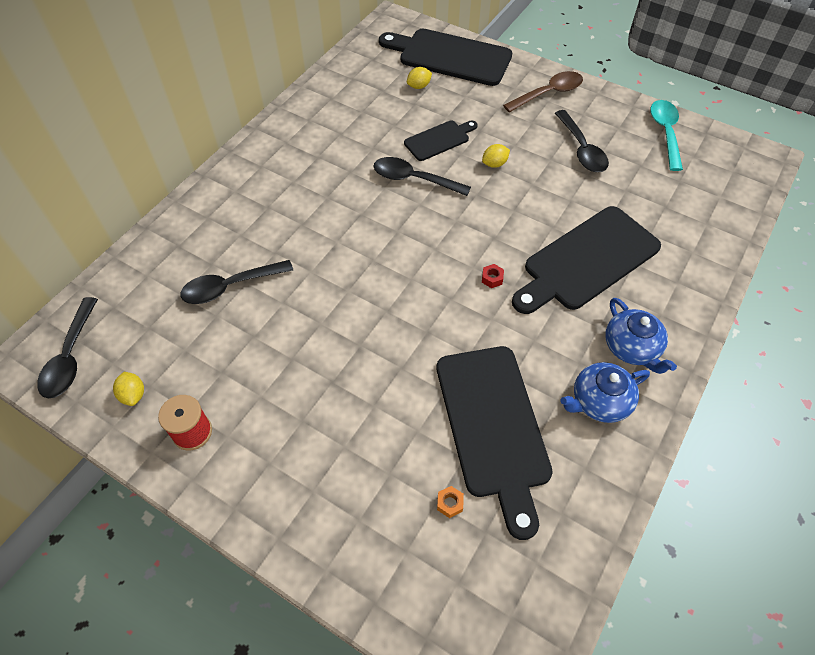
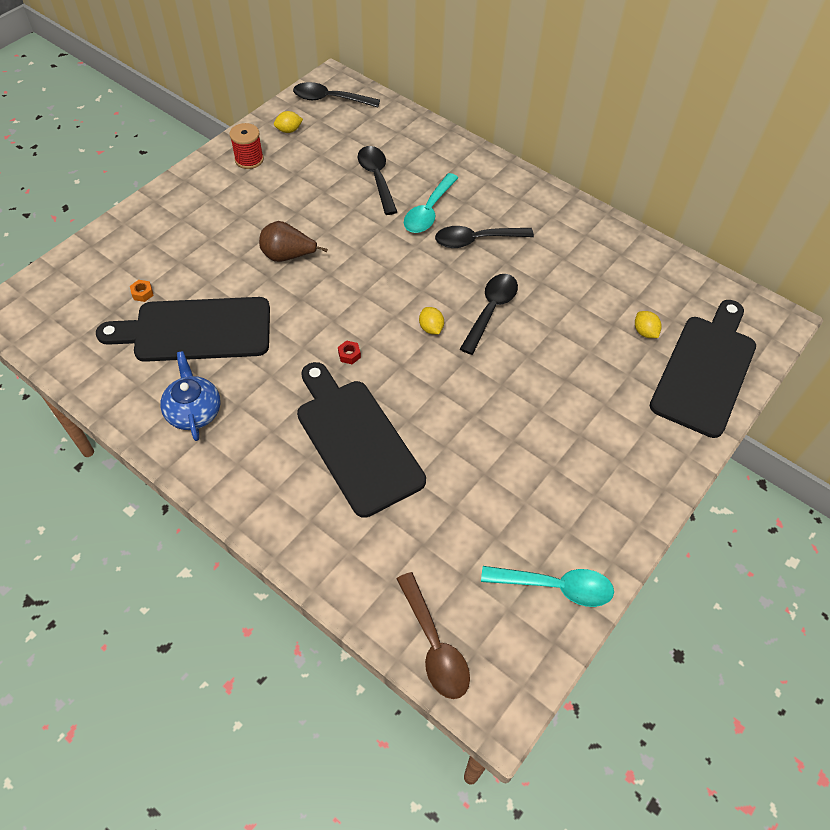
camera: 95 degrees right, 0 degrees up
(283, 235) = (429, 211): none -> turquoise spoon
(365, 354) = (288, 256): none -> brown pear
(439, 140) = (551, 339): black cutting board -> none
(494, 164) = (509, 384): yellow lemon -> yellow lemon (431, 328)
(548, 93) = (635, 464): brown spoon -> brown spoon (434, 645)
(581, 149) = (528, 477): black spoon -> black spoon (476, 240)
(632, 348) = (241, 453): blue teapot -> none

